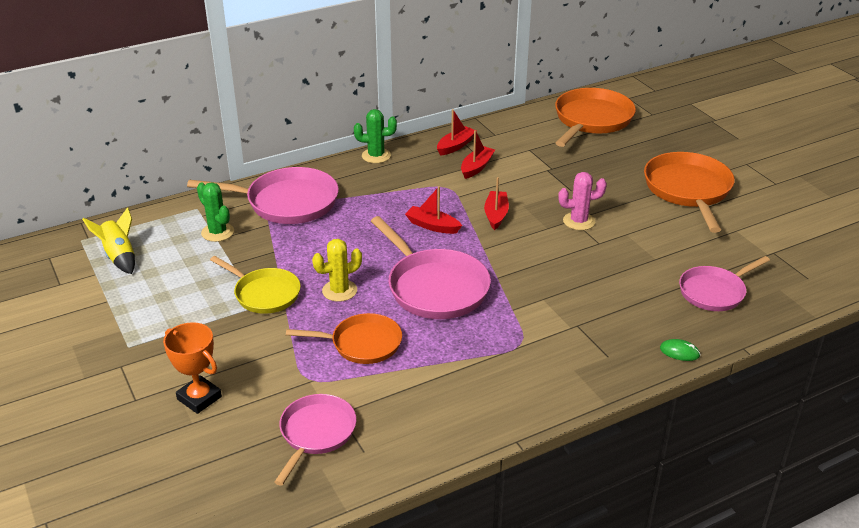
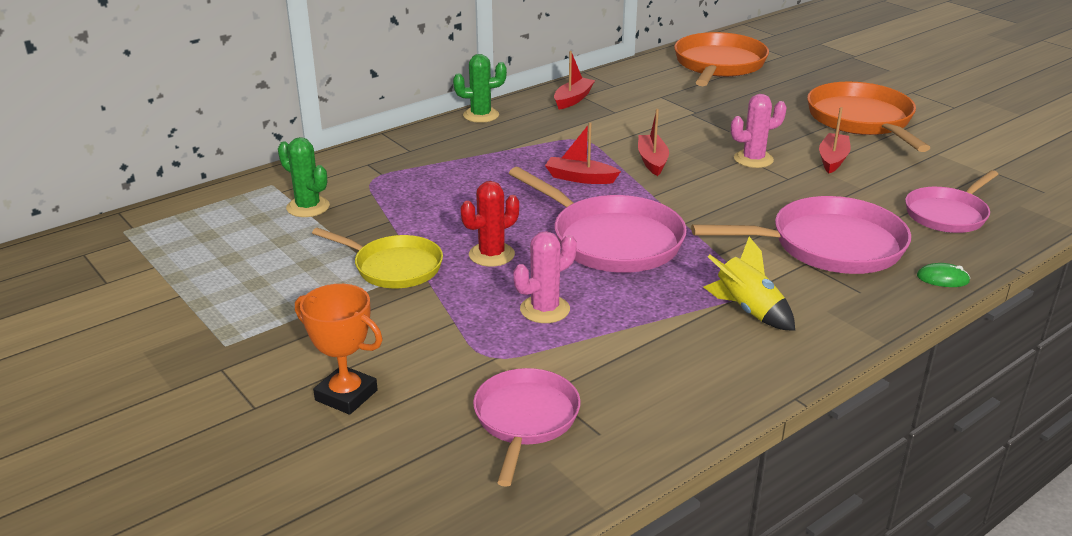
camera: 10 degrees left, 5 degrees down
(119, 257) = (182, 244): yellow rocket -> yellow rocket (748, 310)
(287, 202) = (387, 169): pink pan -> pink pan (829, 246)
(339, 291) = (491, 255): yellow cactus -> red cactus
(362, 344) = (545, 309): orange pan -> pink cactus
(476, 167) = (607, 117): red boat -> red boat (832, 159)

